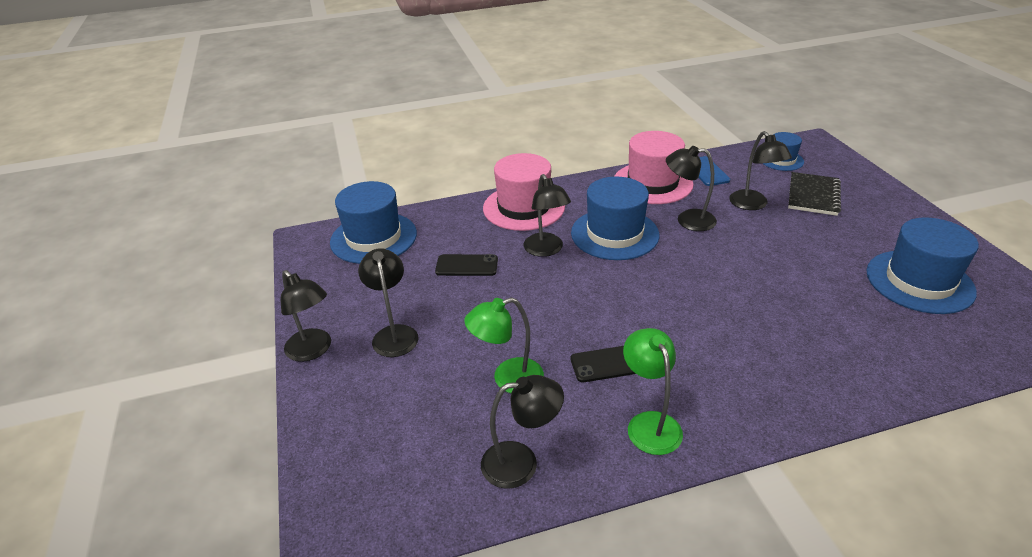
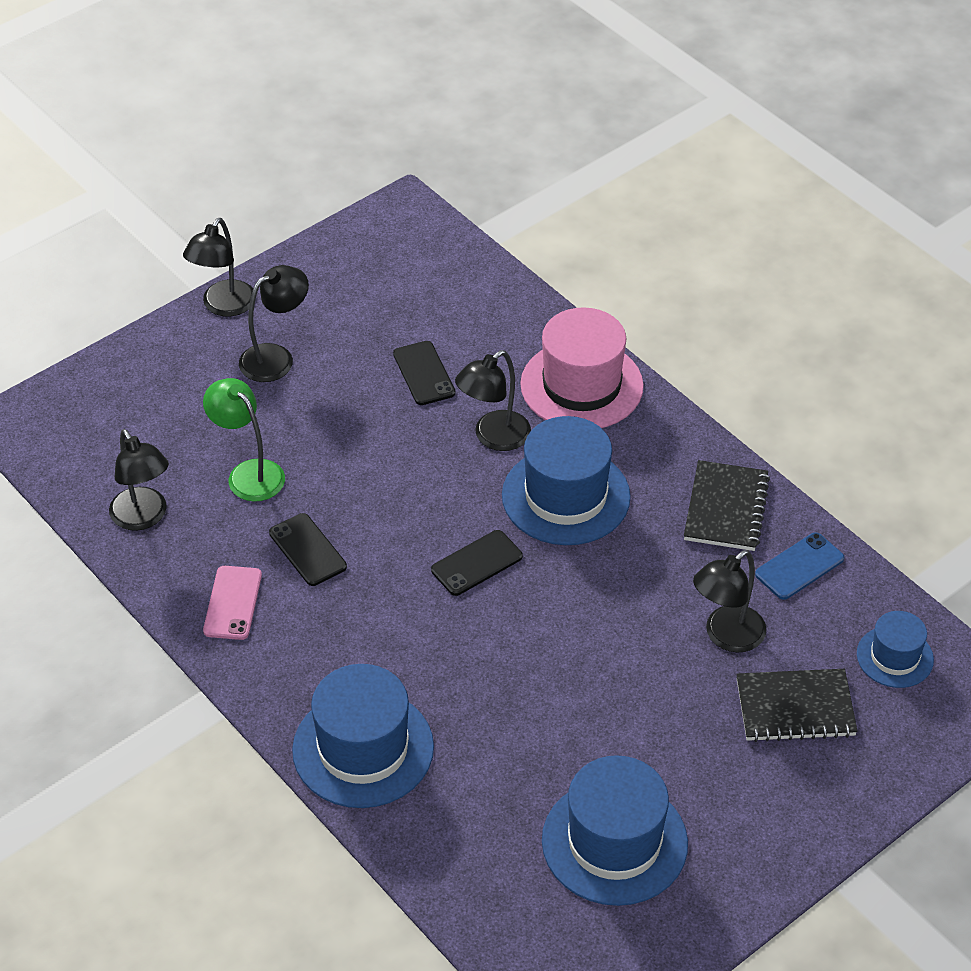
camera: 65 degrees right, 10 degrees up
(373, 238) = (437, 268): blue hat -> blue hat (363, 748)
(649, 423) = (232, 603): green lamp -> pink phone
(652, 183) = (726, 508): pink hat -> black notebook
(658, 283) = (476, 563): none -> black phone
(687, 220) = (643, 567): black lamp -> none

